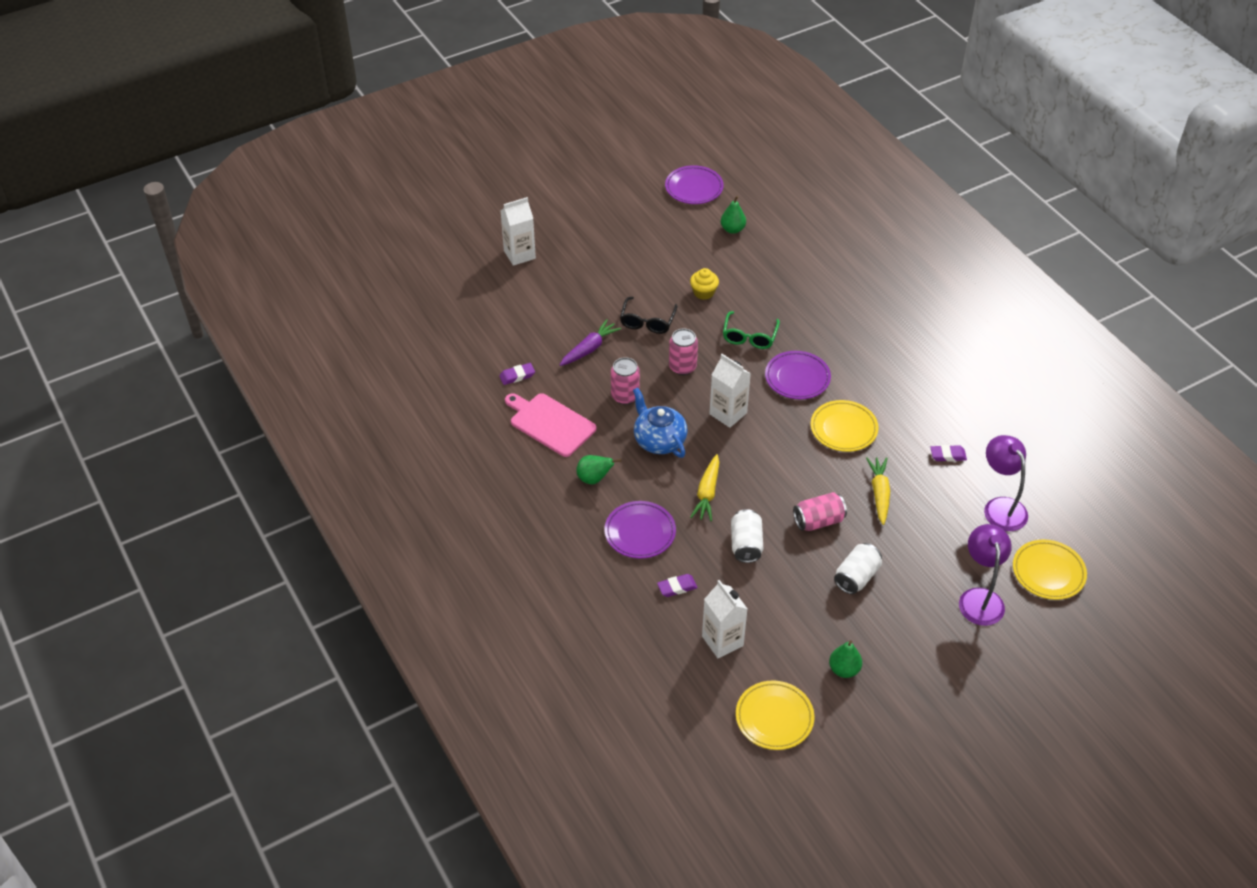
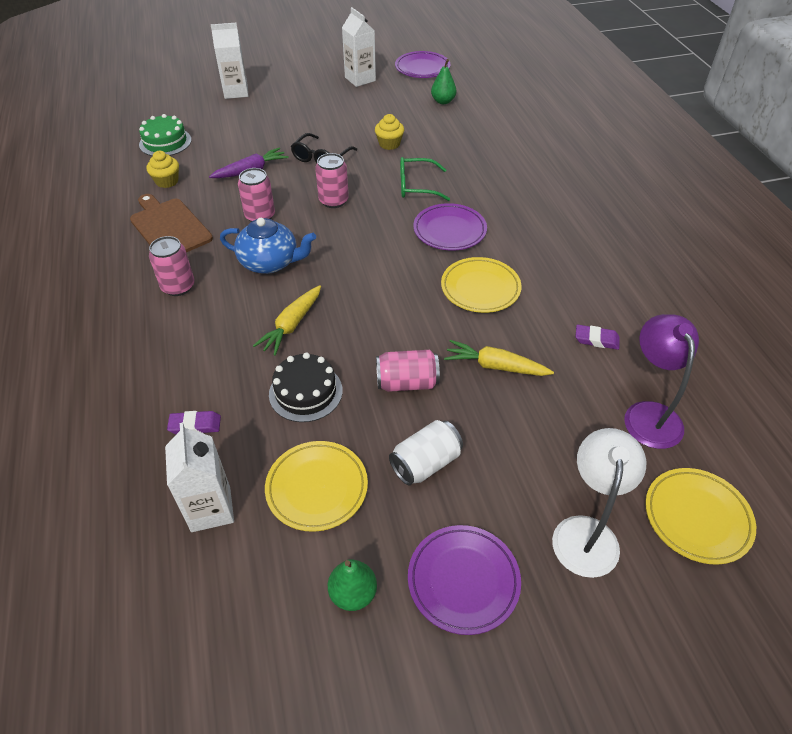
camera: 15 degrees right, 0 degrees up
(486, 331) = (165, 142): none -> green cake
(517, 376) = (167, 181): purple eraser -> yellow cupcake
(550, 423) = (169, 227): pink cutting board -> brown cutting board
(594, 479) = (178, 287): green pear -> pink can
(640, 532) = (191, 352): purple plate -> purple plate (463, 581)
(659, 440) = (270, 262): blue teapot -> blue teapot turned 120 degrees clockwise
(728, 413) = (358, 250): white carton -> white carton (360, 79)
(746, 545) = (305, 392): white can -> black cake
(749, 336) = (416, 186): green glasses -> green glasses turned 60 degrees clockwise
(774, 718) = (219, 645): yellow plate -> yellow plate (317, 488)
(879, 493) = (495, 366): yellow carrot -> yellow carrot turned 90 degrees counterclockwise
(979, 598) = (586, 532): purple lamp -> white lamp

